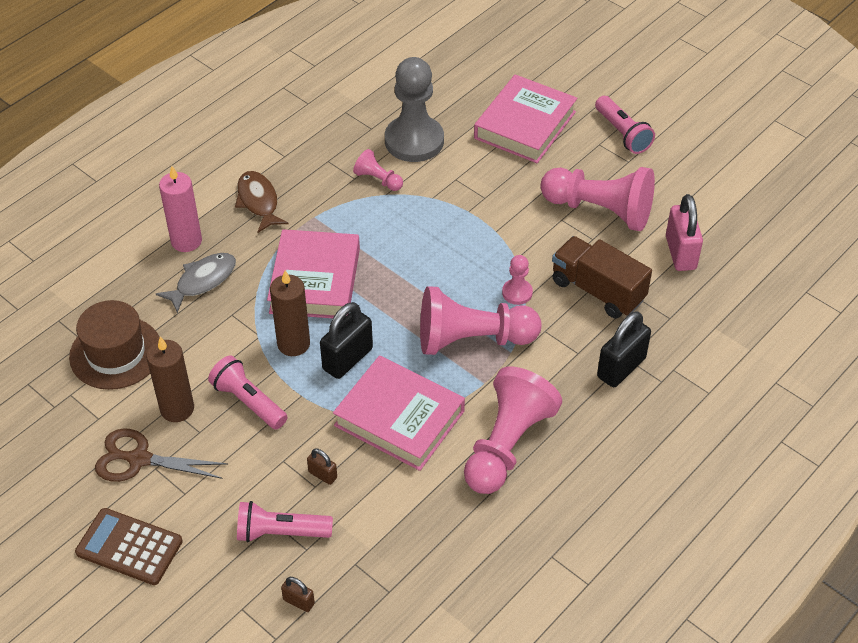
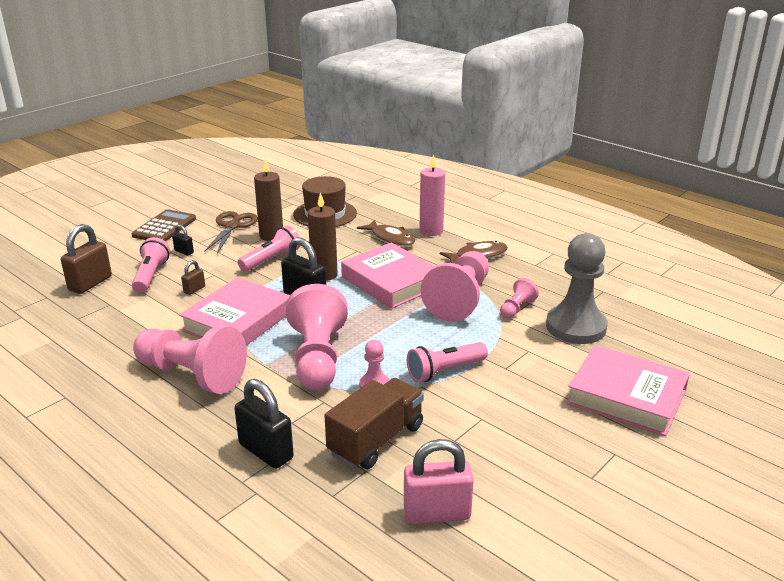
camera: 90 degrees right, 20 degrees down
(202, 281) = (390, 238): grey fish -> brown fish
(214, 506) = (184, 252): none -> black padlock
(299, 601) = (90, 283): brown padlock -> brown padlock, size x2.00
(315, 280) = (391, 282): pink book -> pink book turned 45 degrees clockwise
(600, 210) = (500, 448): pink pawn -> pink pawn (459, 299)
(622, 134) = (641, 475): pink flashlight -> pink flashlight (444, 371)

